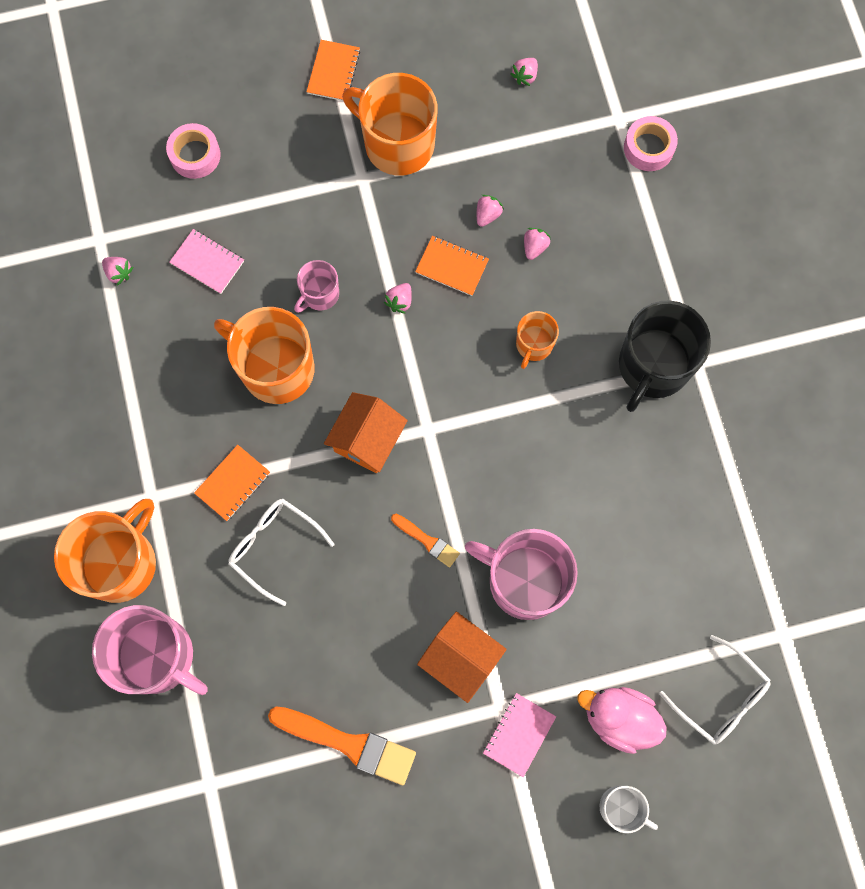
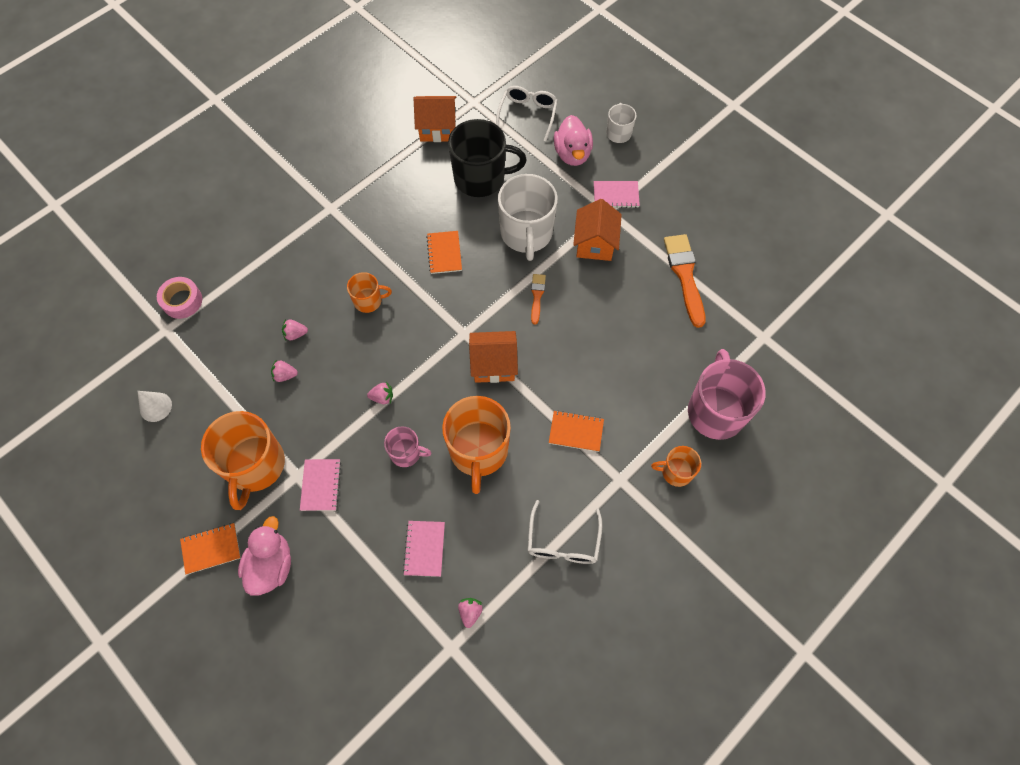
camera: 120 degrees left, 10 degrees down
(120, 562) = (676, 472): orange mug -> orange mug, size x0.52
(195, 155) = (338, 615): pink tape -> none
(274, 546) = (600, 382): white glasses -> white glasses (563, 542)
(282, 117) = (271, 565): none -> pink duck
(336, 196) = (321, 485): none -> pink notebook
(452, 267) = (337, 378): orange notebook -> orange notebook (444, 253)
(524, 581) = (526, 233): pink mug -> white mug
(525, 76) = (155, 407): pink strawberry -> white cone
(653, 366) = (346, 229): black mug -> black mug (481, 178)
(759, 559) = (437, 129): none -> orange house

